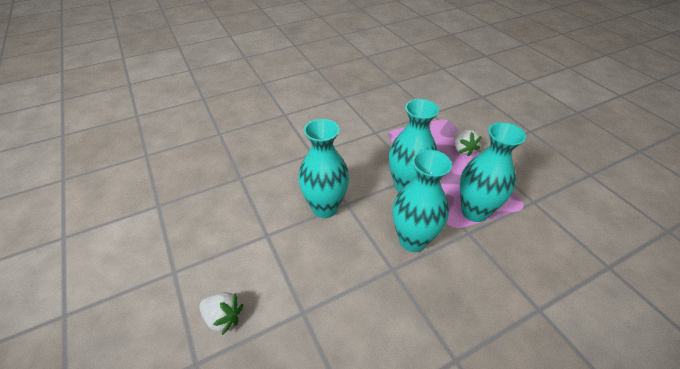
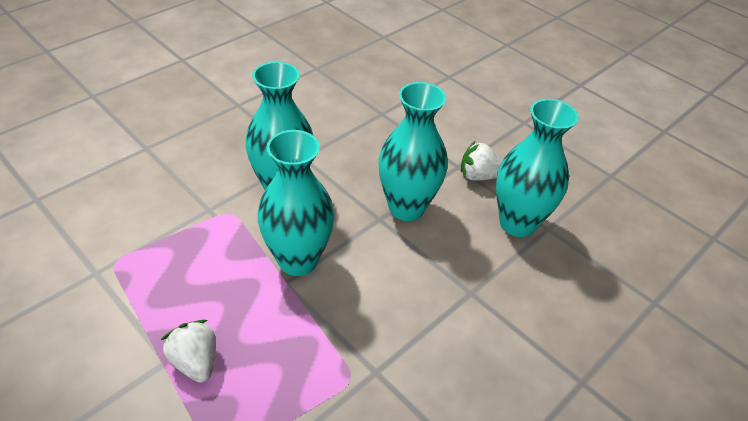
camera: 160 degrees right, 0 degrees up
(223, 317) = (450, 101): white strawberry -> white strawberry (478, 176)
(474, 211) = (195, 239): turquoise vase -> turquoise vase (517, 223)

